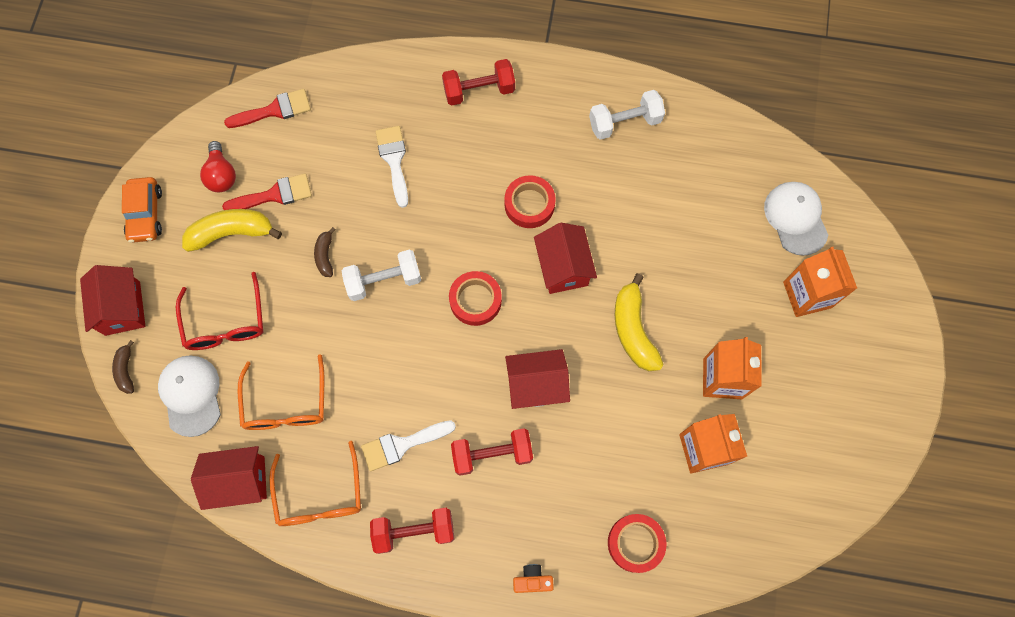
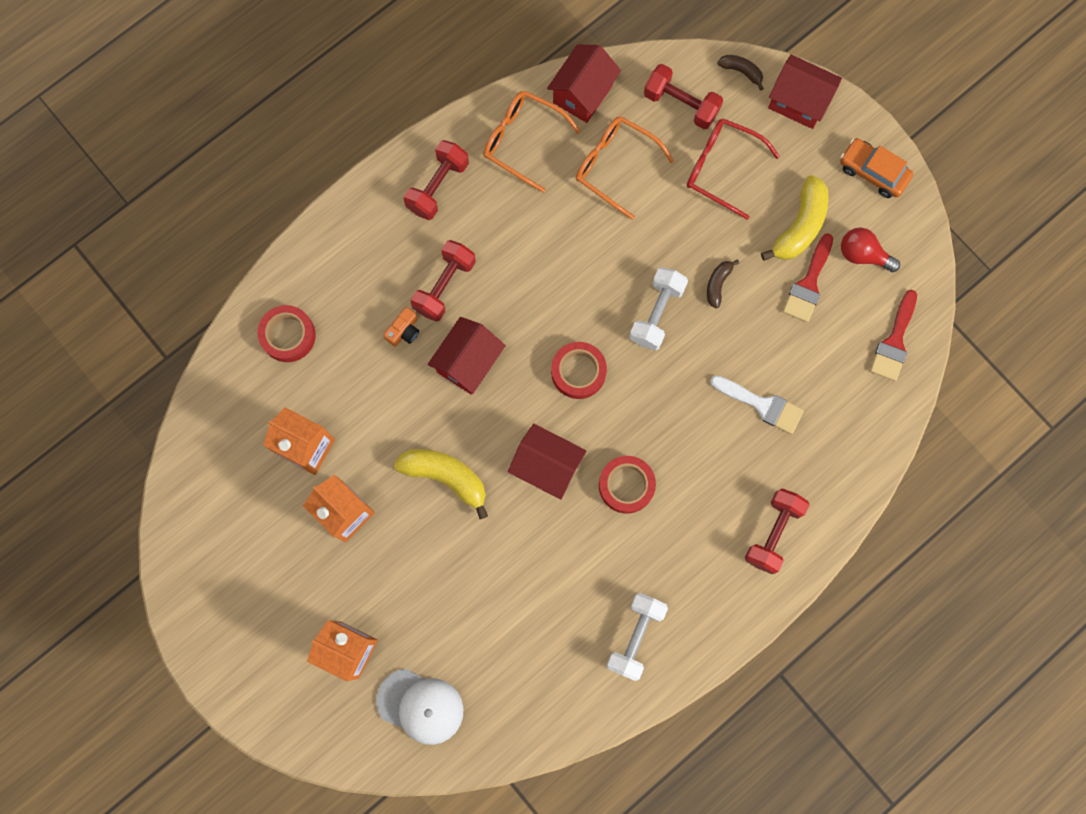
camera: 130 degrees right, 5 degrees up
(191, 395) = (681, 104): white cap -> red dumbbell
(325, 255) = (718, 284): brown banana -> brown banana turned 105 degrees counterclockwise
(402, 444) = (509, 226): white brush -> none
(532, 580) = (330, 241): orange camera -> orange camera (404, 331)

